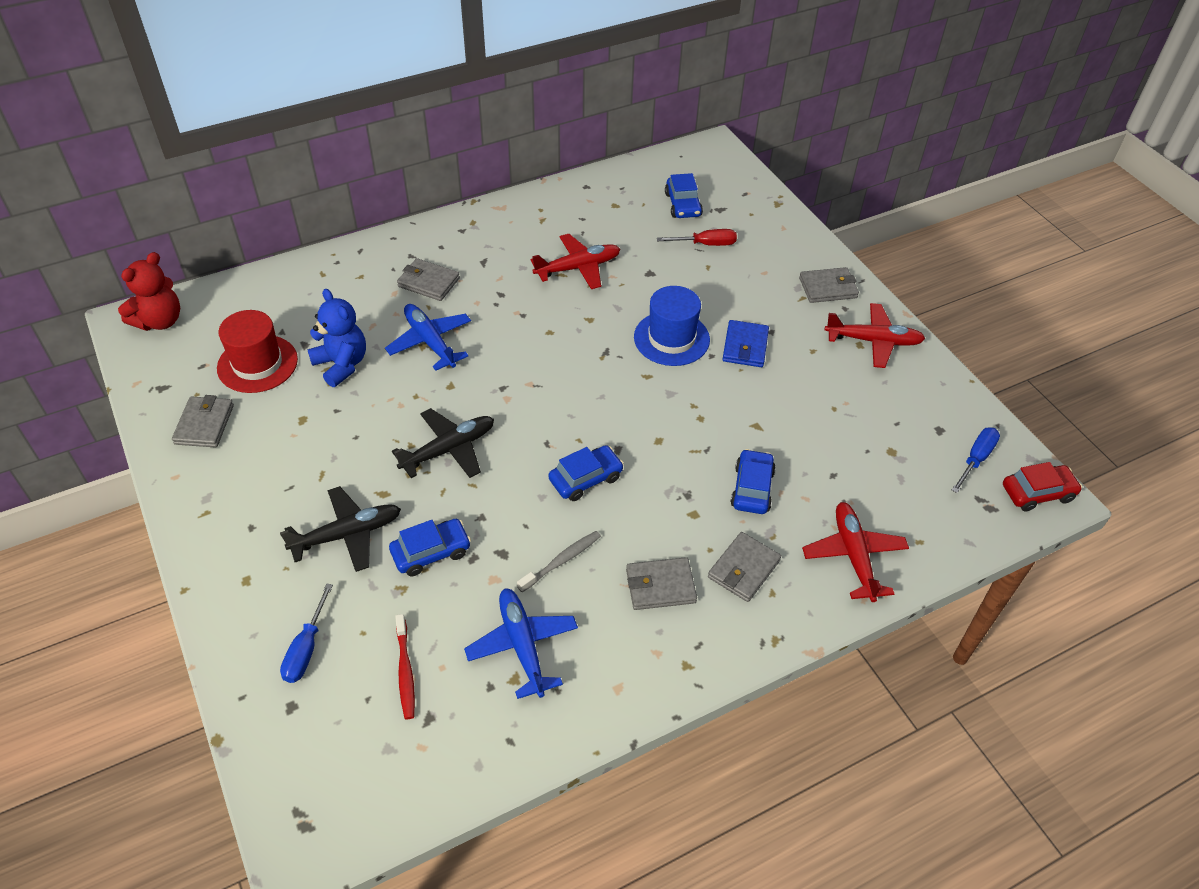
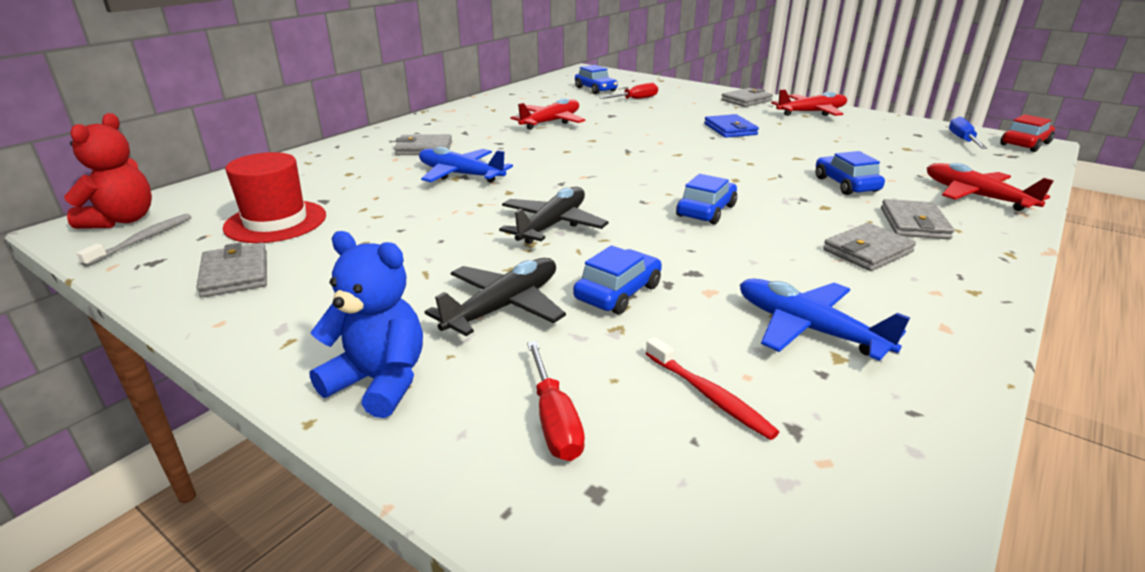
camera: 25 degrees left, 20 degrees down
(306, 649) = (554, 421): blue screwdriver -> red screwdriver
(341, 364) = (379, 203): blue teddy bear -> blue teddy bear (379, 382)
(561, 561) = (757, 261): grey toothbrush -> grey toothbrush (143, 240)
(671, 338) = (670, 136): blue hat -> none

